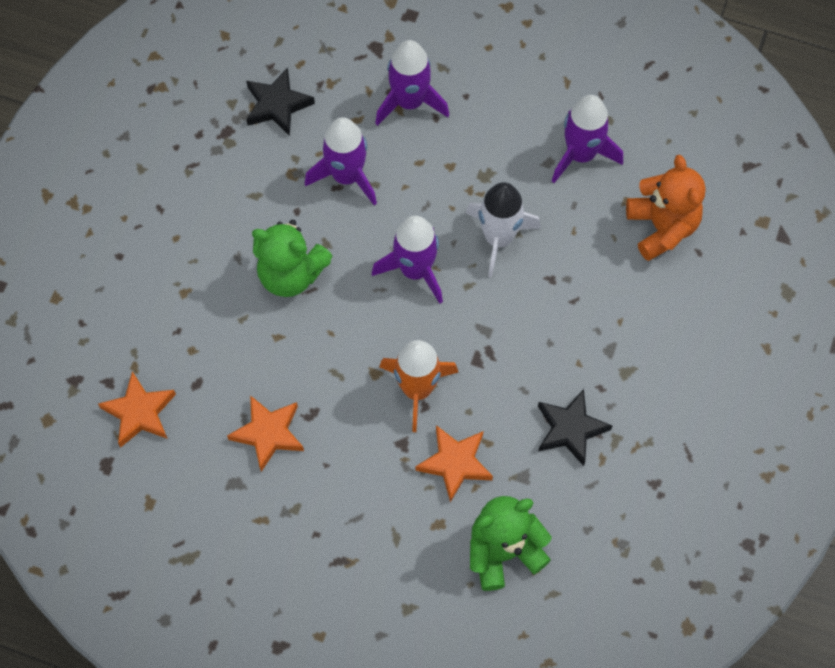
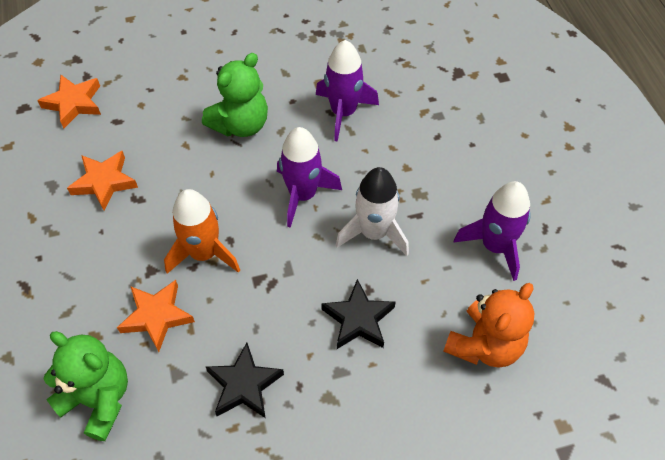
camera: 55 degrees right, 10 degrees down
(277, 105) = (363, 46): black star -> black star (358, 319)
(291, 274) = (241, 124): green teddy bear -> green teddy bear turned 120 degrees counterclockwise
(409, 102) = (435, 114): purple rocket -> none

